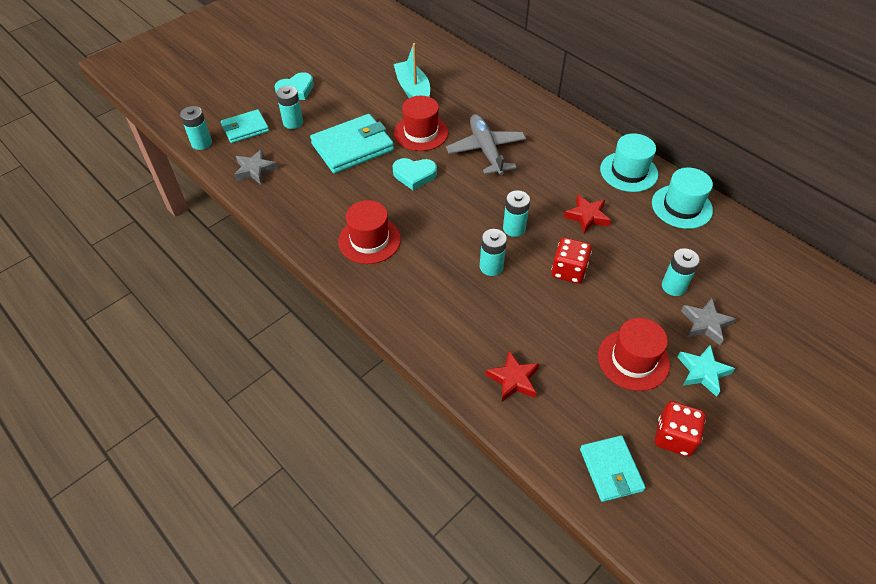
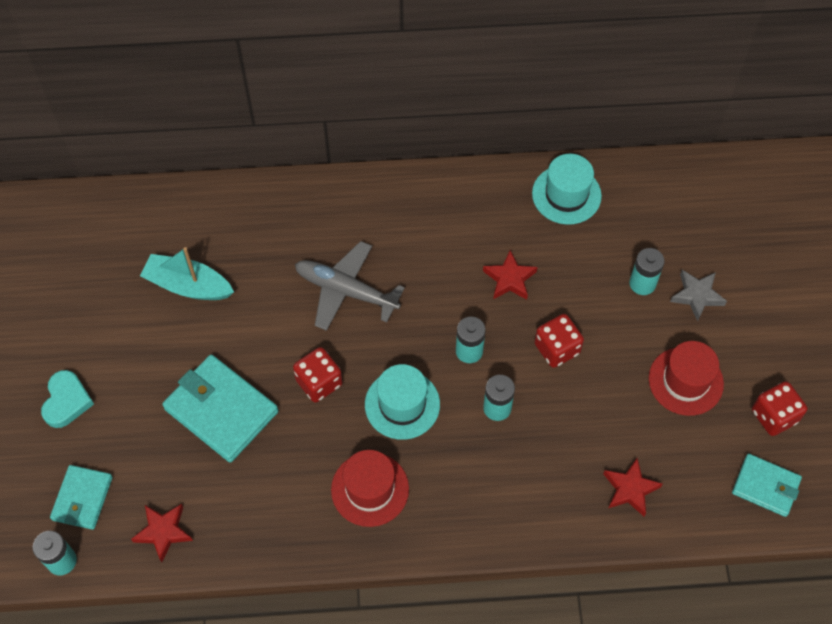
camera: 50 degrees left, 10 degrees up
(255, 170) = (163, 532): grey star -> red star
(293, 122) = (121, 442): turquoise battery -> none
(352, 147) = (221, 410): turquoise wallet -> turquoise wallet turned 60 degrees counterclockwise
(414, 175) = (319, 382): turquoise heart -> red dice
(421, 133) = (263, 329): red hat -> none
(628, 172) = (488, 196): turquoise hat -> turquoise hat (402, 404)
(702, 372) = (737, 341): turquoise star -> none

